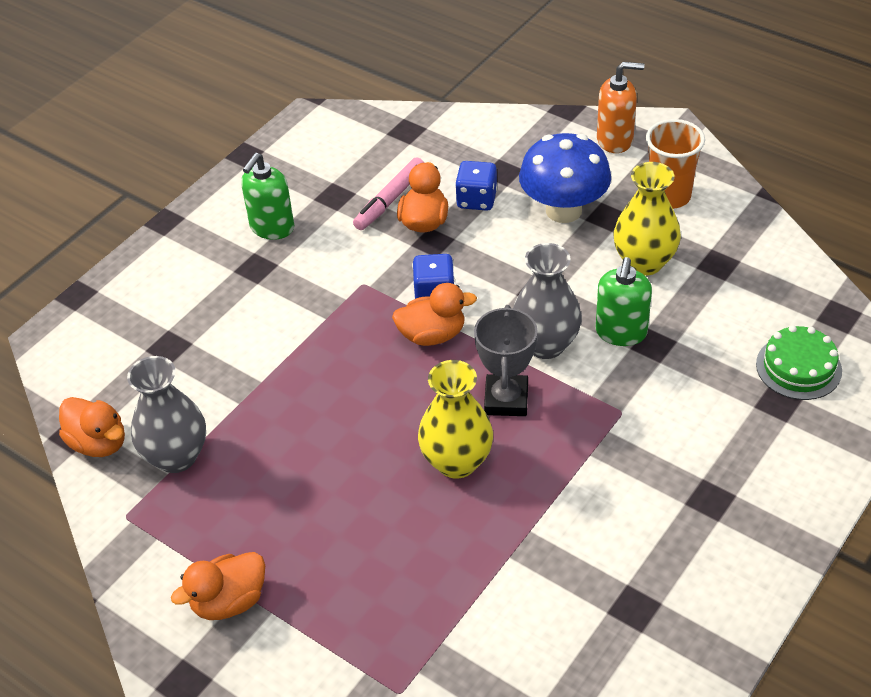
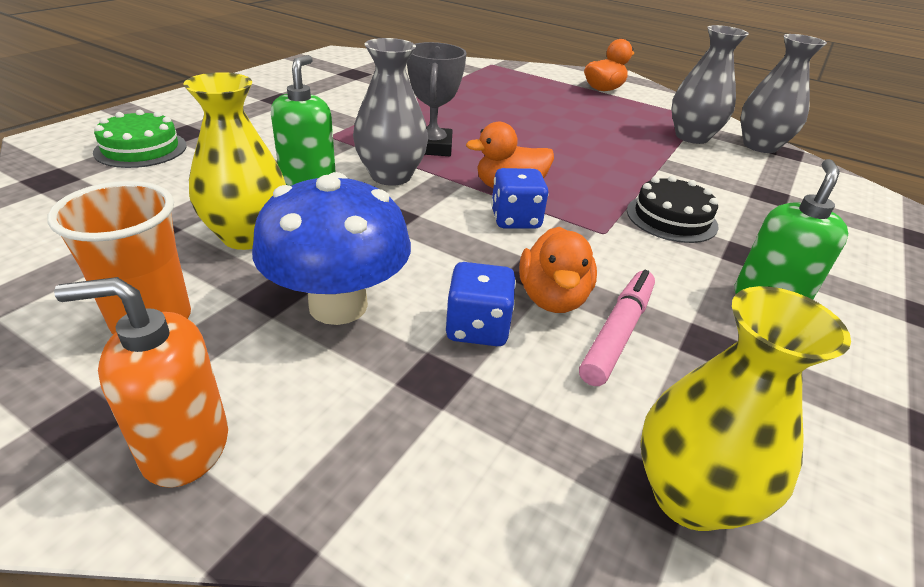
camera: 170 degrees right, 10 degrees down
(99, 443) = (760, 146): orange duck -> grey vase
(293, 305) = (671, 218): none -> black cake
(457, 462) = (471, 123): yellow vase -> yellow vase (690, 496)

